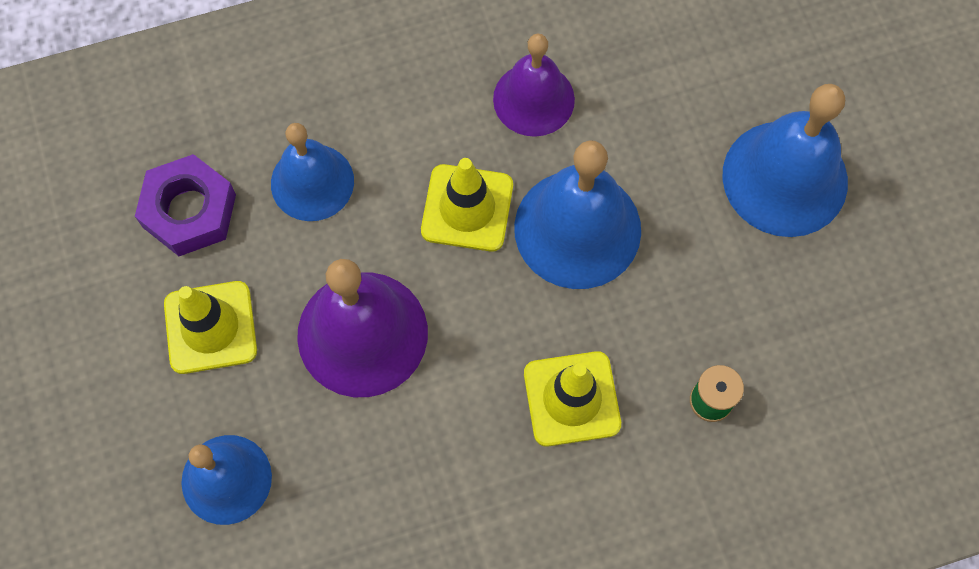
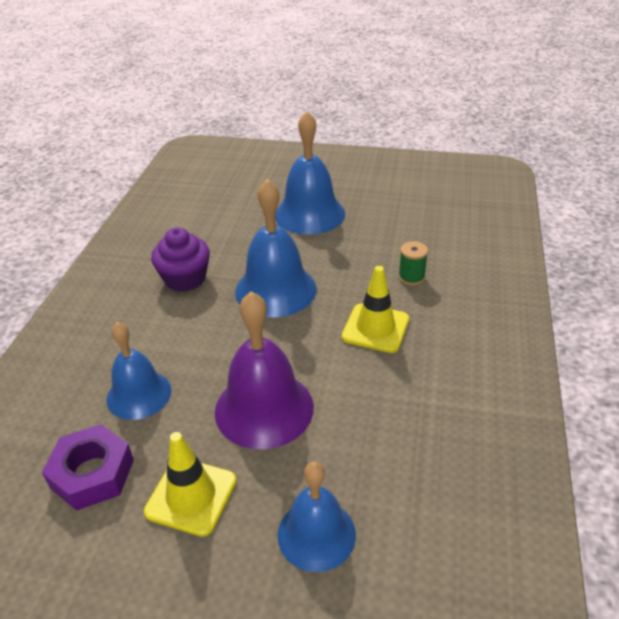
camera: 60 degrees left, 30 degrees down
(467, 208) = (224, 328): yellow traffic cone -> none
(533, 99) = (185, 279): purple bell -> purple cupcake

